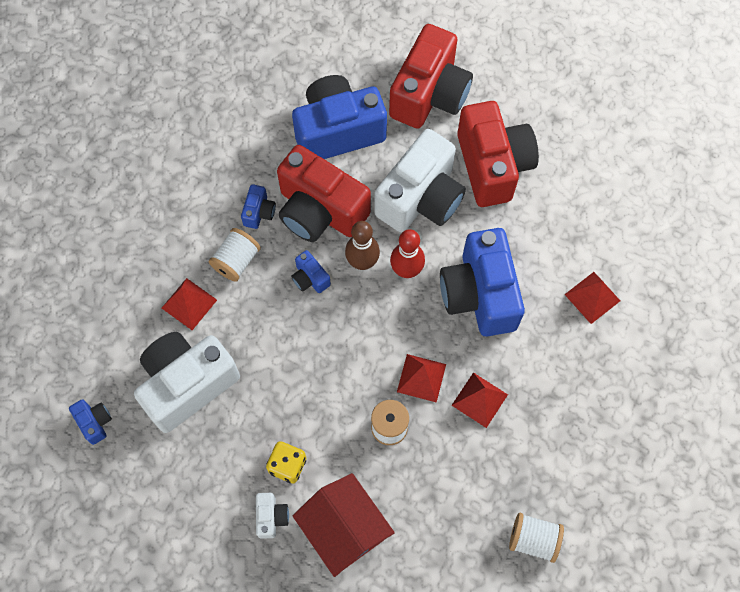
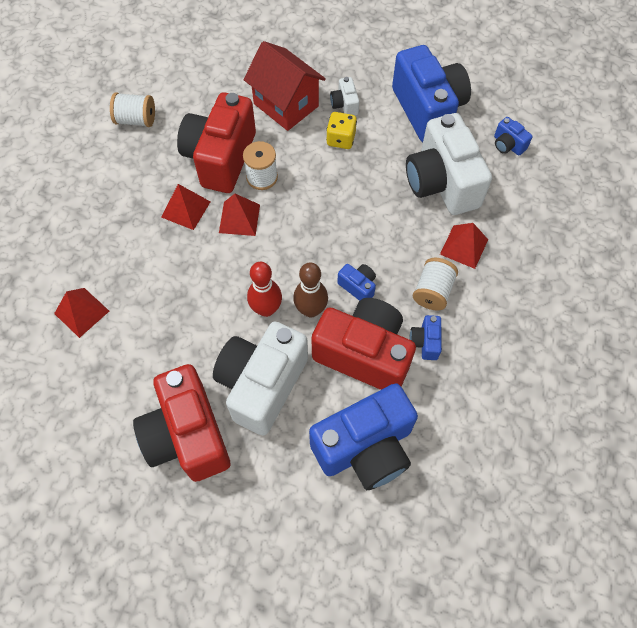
camera: 170 degrees right, 5 degrees down
(187, 384) = (442, 183): white camera -> white camera turned 120 degrees clockwise
(429, 94) = (268, 514): red camera -> red camera (220, 158)
(479, 294) = (192, 297): blue camera -> blue camera (428, 109)

